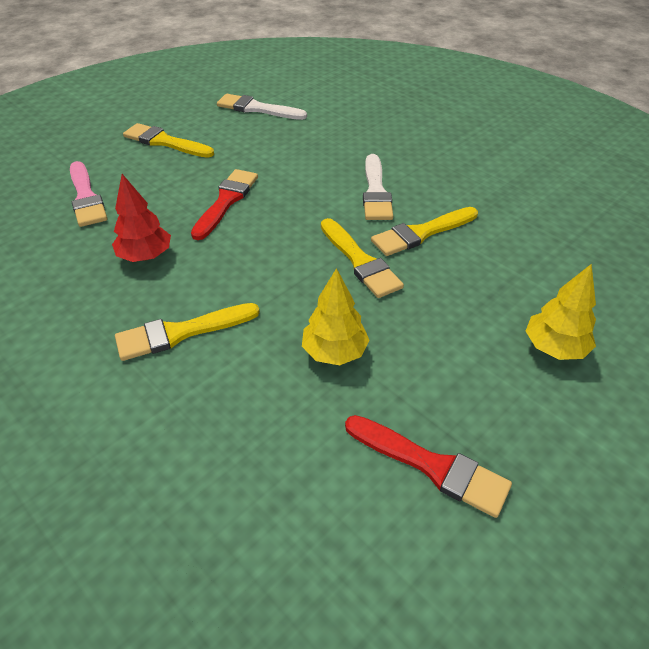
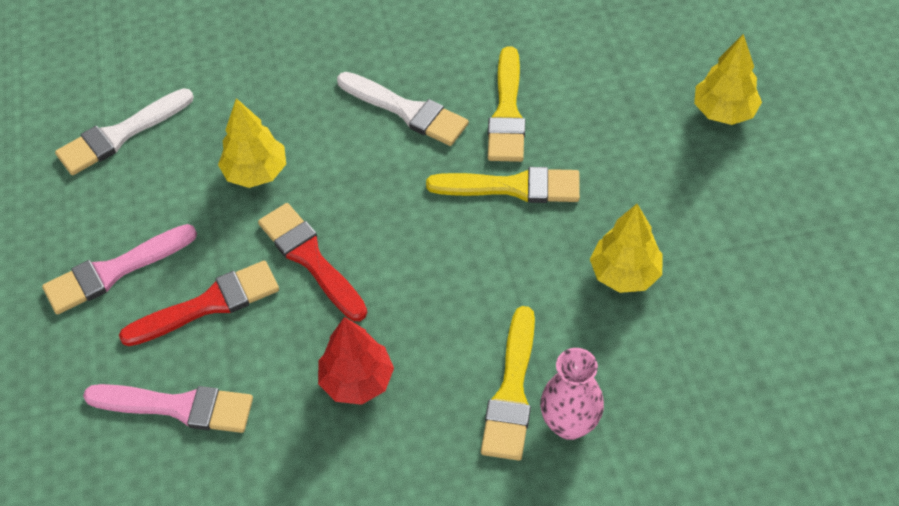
camera: 55 degrees left, 10 degrees up
(165, 142) = (114, 271): yellow brush -> pink brush
(170, 376) = (569, 424): none -> pink vase
(273, 158) = (256, 172): none -> yellow tree
(432, 466) = (790, 271): red brush -> red brush (208, 304)

